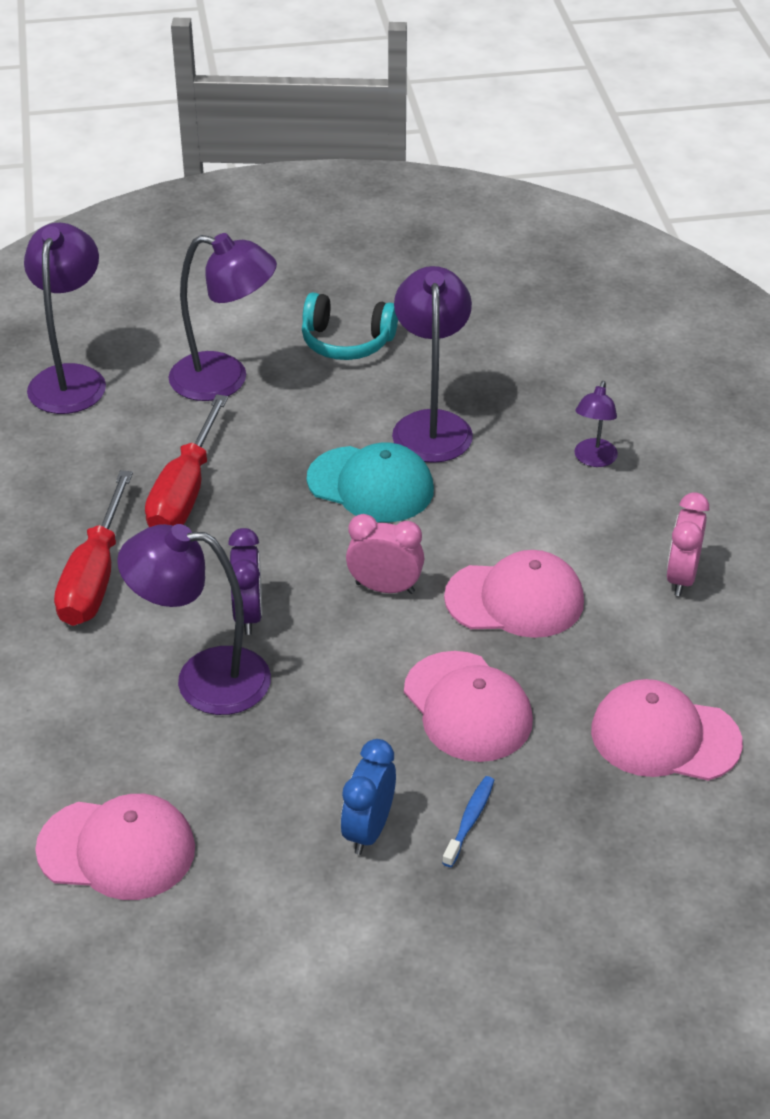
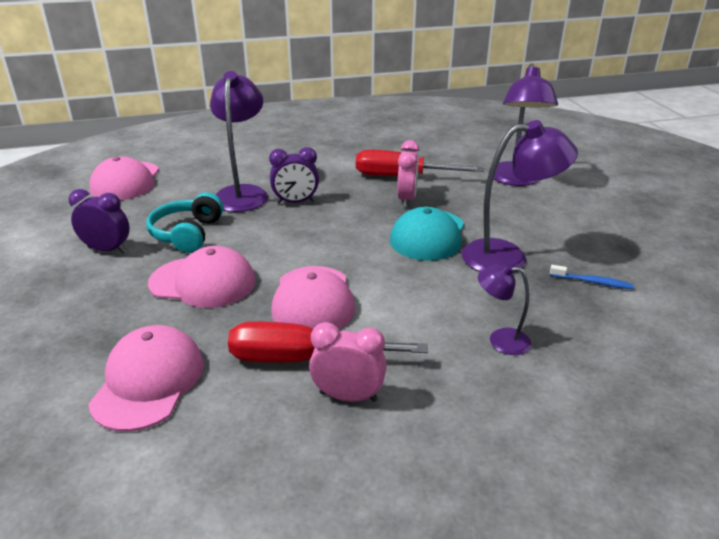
camera: 85 degrees right, 10 degrees down
(71, 379) = (490, 140): purple lamp -> none
(95, 577) = (324, 160): red screwdriver -> red screwdriver (303, 359)
(347, 342) = (586, 218): turquoise headphones -> turquoise headphones (187, 234)
(368, 830) = (107, 250): blue clock -> purple clock
(385, 588) = (322, 245): pink clock -> pink clock (407, 199)
(467, 707) = (203, 282): pink cap -> pink cap turned 135 degrees counterclockwise
(469, 820) = (99, 286): blue toothbrush -> blue toothbrush (592, 282)

